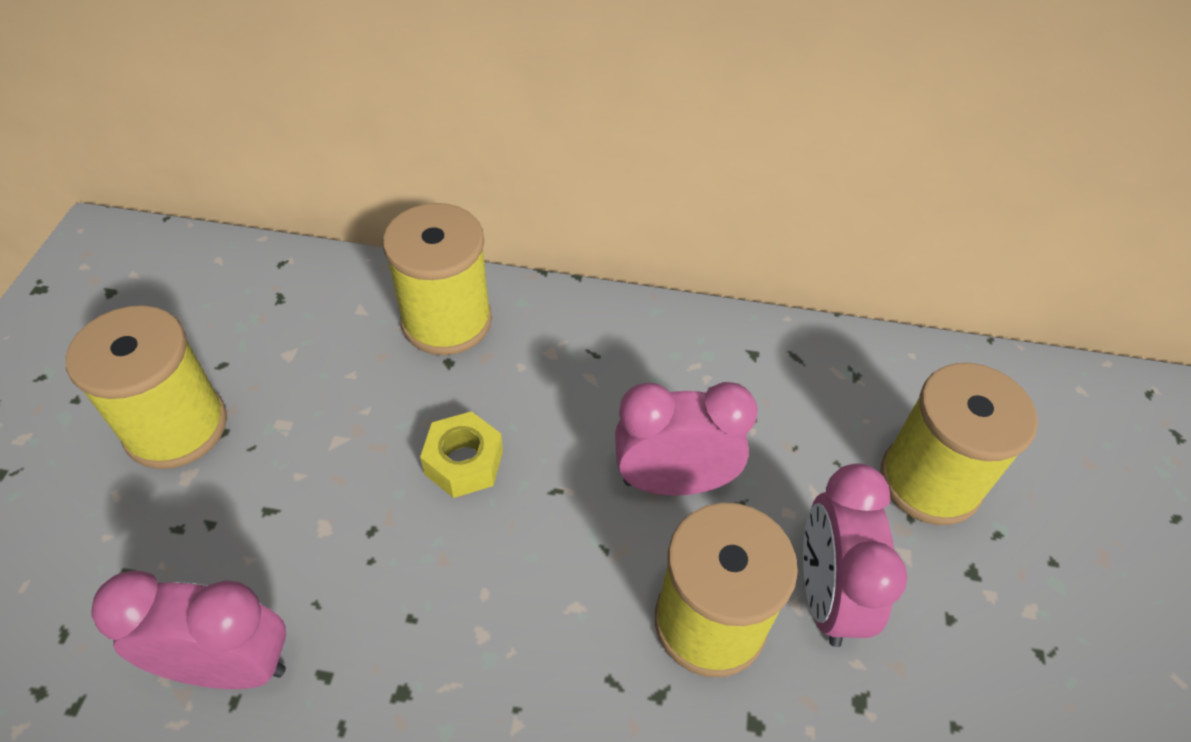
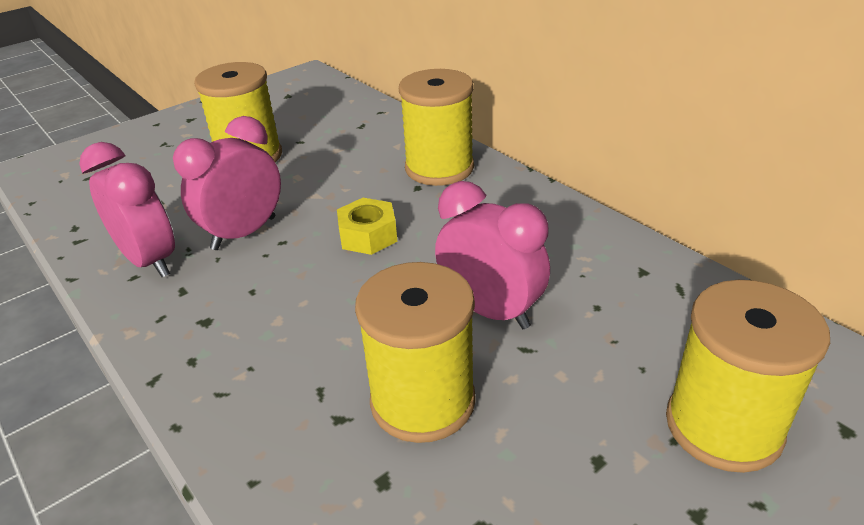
camera: 45 degrees right, 15 degrees down
(826, 594) = (533, 441): pink clock -> pink clock (244, 233)

